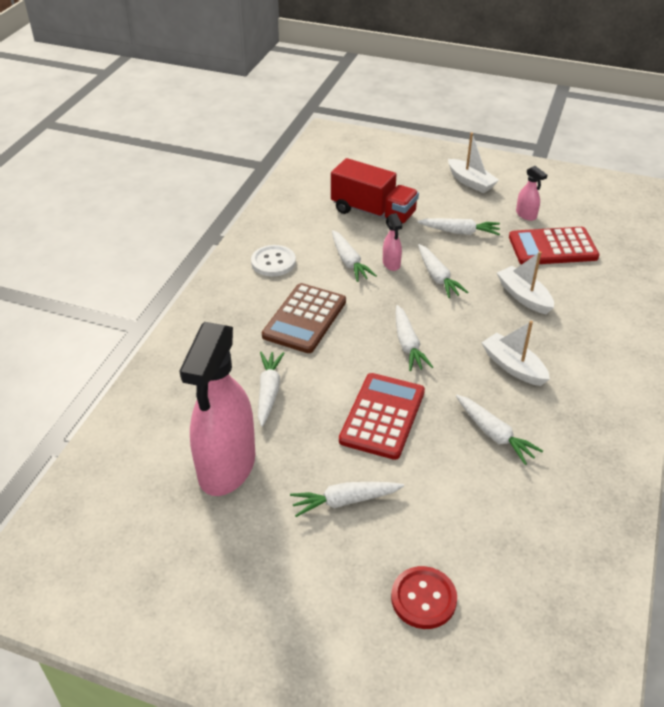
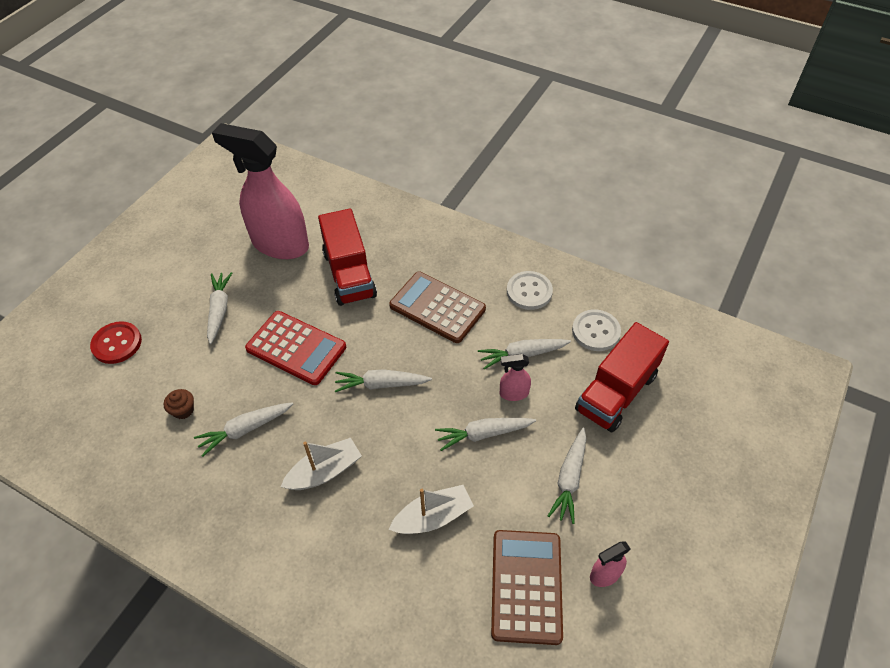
camera: 100 degrees right, 10 degrees up
(269, 392) = (349, 274): white carrot -> red truck
(313, 224) = (596, 331): none -> white button
(470, 182) = (690, 523): white boat -> none
(491, 494) = (183, 410): none -> brown cupcake
(552, 247) = (526, 586): red calculator -> brown calculator

